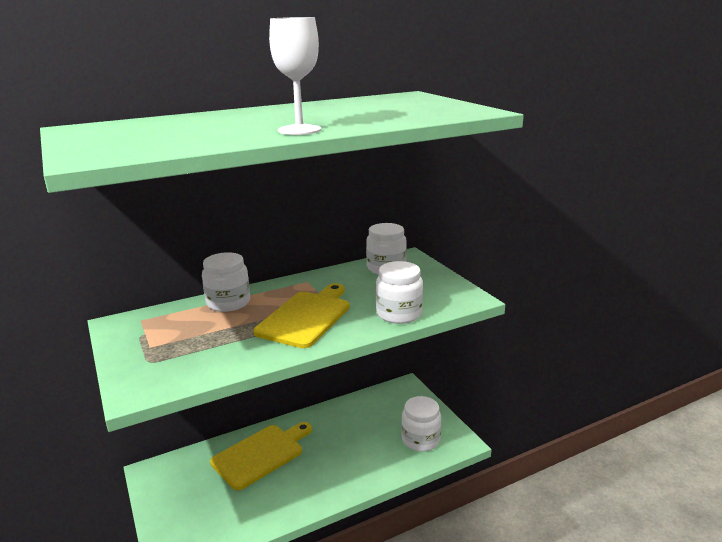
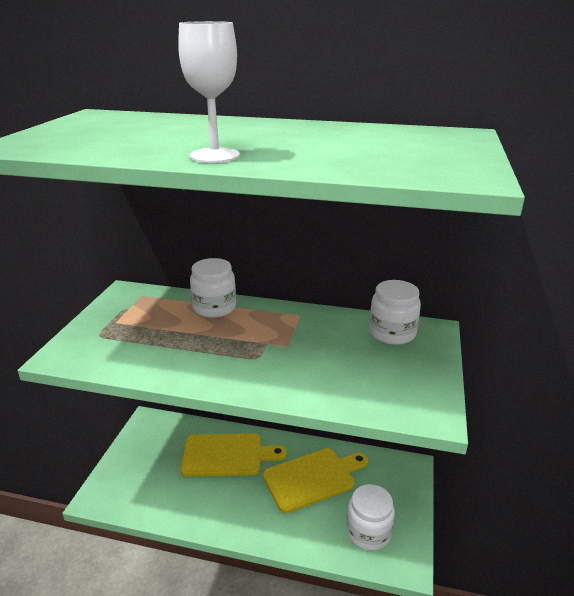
camera: 40 degrees right, 5 degrees up
(306, 317) = (250, 352): yellow cutting board -> yellow cutting board (312, 478)
(399, 314) = (332, 392): white jar -> none

